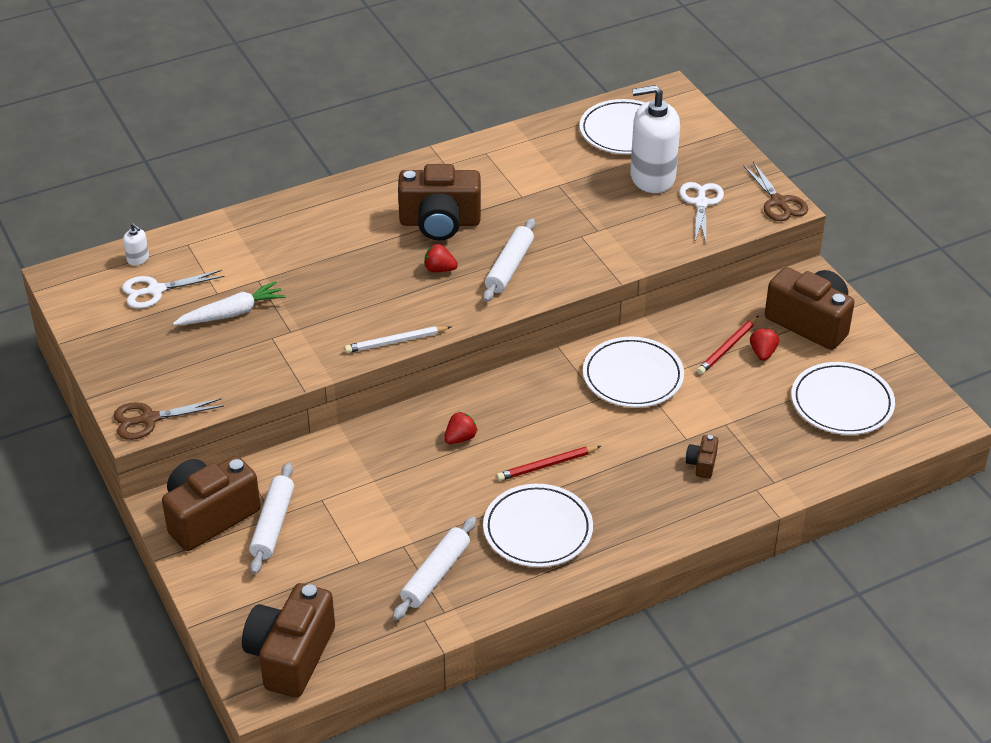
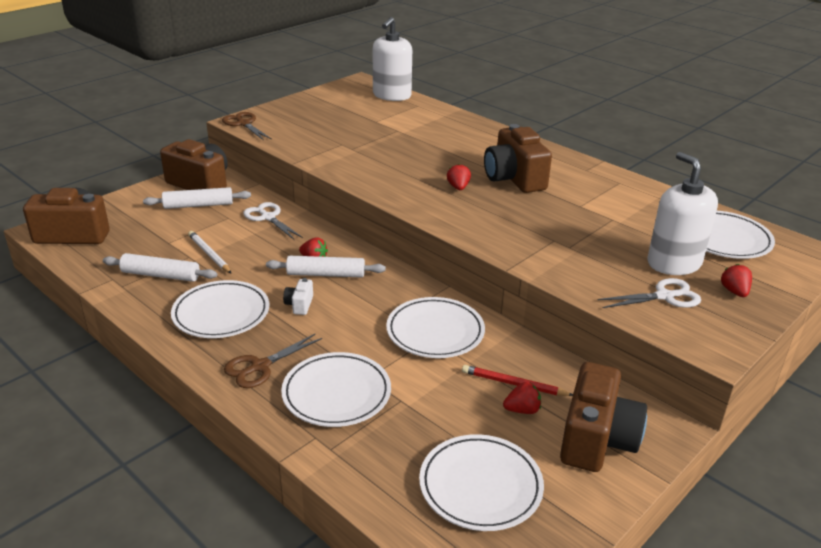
camera: 70 degrees right, 10 degrees down
(138, 259) = (392, 95): white soap dispenser -> white soap dispenser, size x2.50
(155, 290) = (365, 105): white scissors -> white scissors (268, 217)
(232, 313) = (358, 128): white carrot -> none
(396, 341) = (363, 185): white pencil -> white pencil (209, 254)
(509, 267) = (484, 215): white rolling pin -> white rolling pin (326, 274)
(547, 465) = (299, 305): red pencil -> white camera
(702, 464) = (336, 393): brown camera -> white plate
(709, 162) = (734, 292): none -> red strawberry
(778, 202) = (718, 346): brown scissors -> brown scissors (260, 366)

